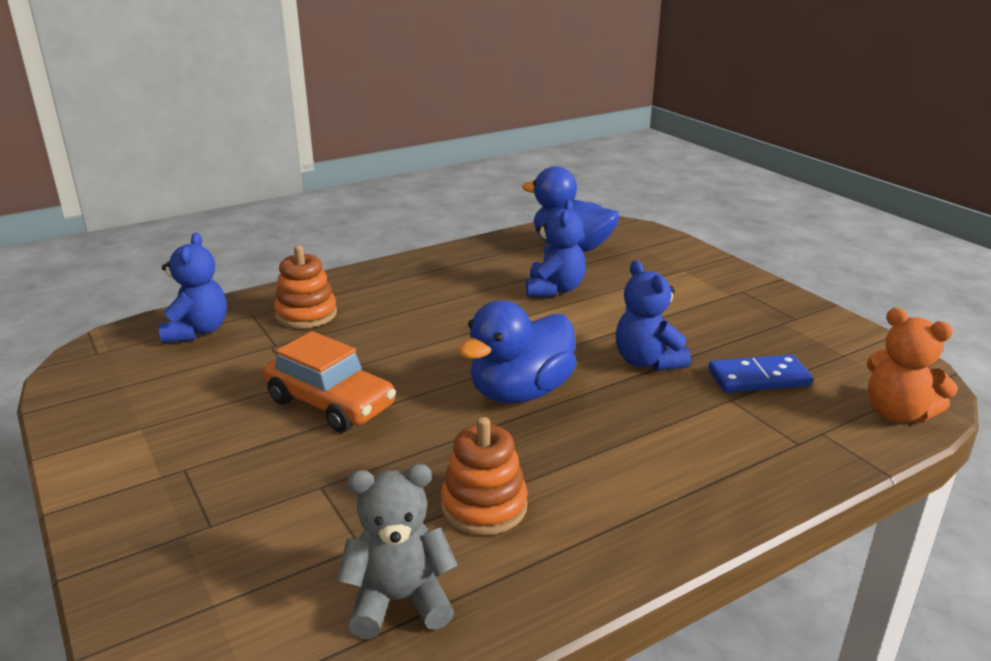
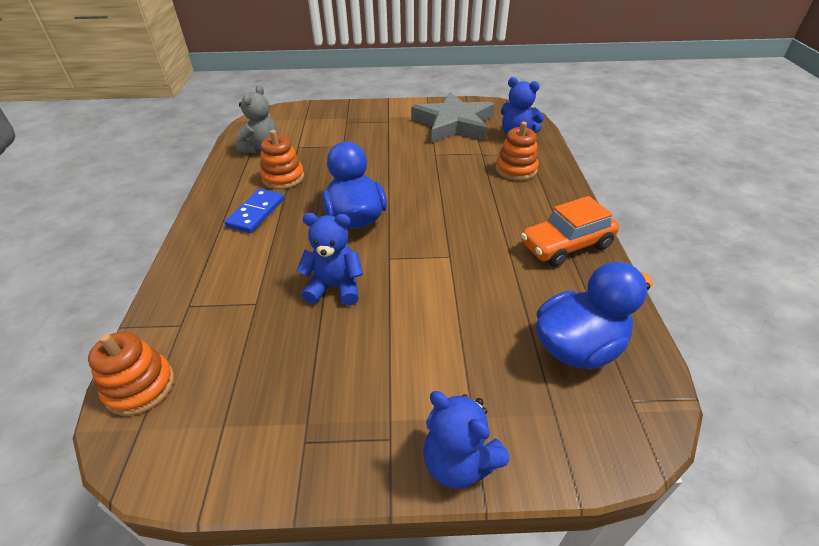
camera: 120 degrees right, 15 degrees up
(172, 392) = (454, 124): none -> grey star
(331, 403) = (404, 159): orange car -> orange car (566, 245)
(554, 289) = (484, 291): blue teddy bear -> blue teddy bear (459, 462)
(758, 378) = (258, 335): blue domino -> blue domino (256, 213)
(897, 413) = (140, 387): orange teddy bear -> orange stacking toy

